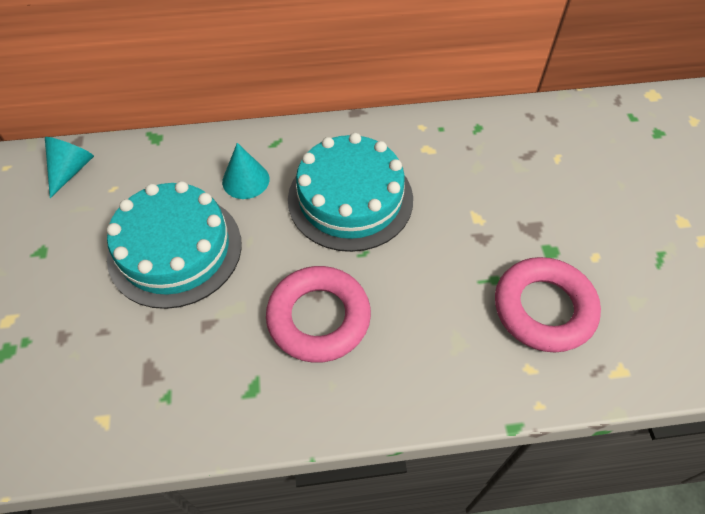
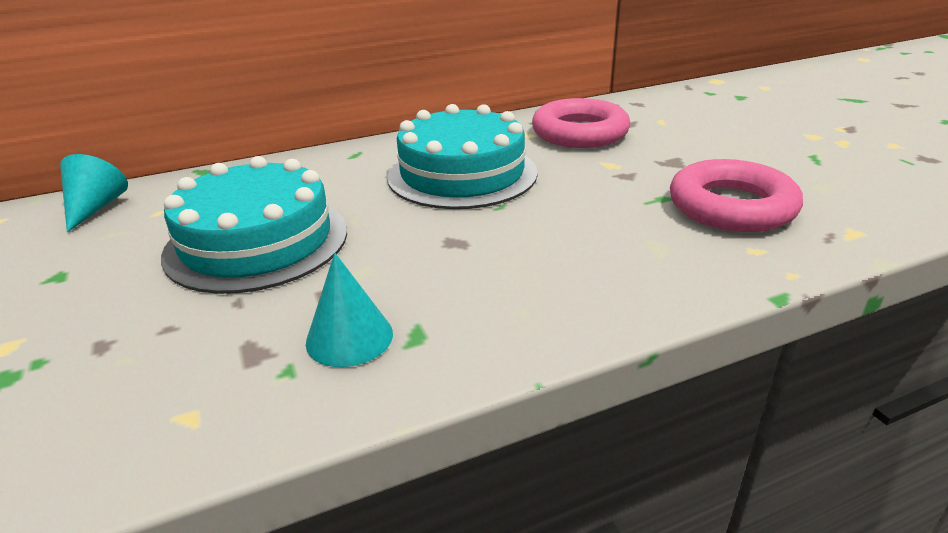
camera: 15 degrees left, 25 degrees down
(245, 180) = (330, 181): turquoise cone -> turquoise cone (349, 337)
(318, 318) = (474, 260): pink ring -> pink ring (579, 133)

